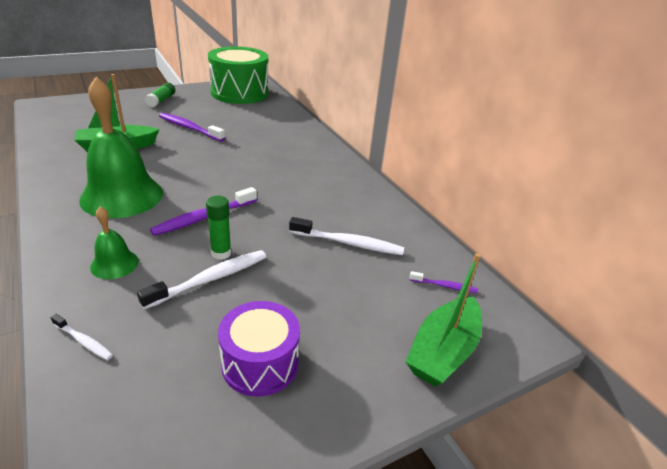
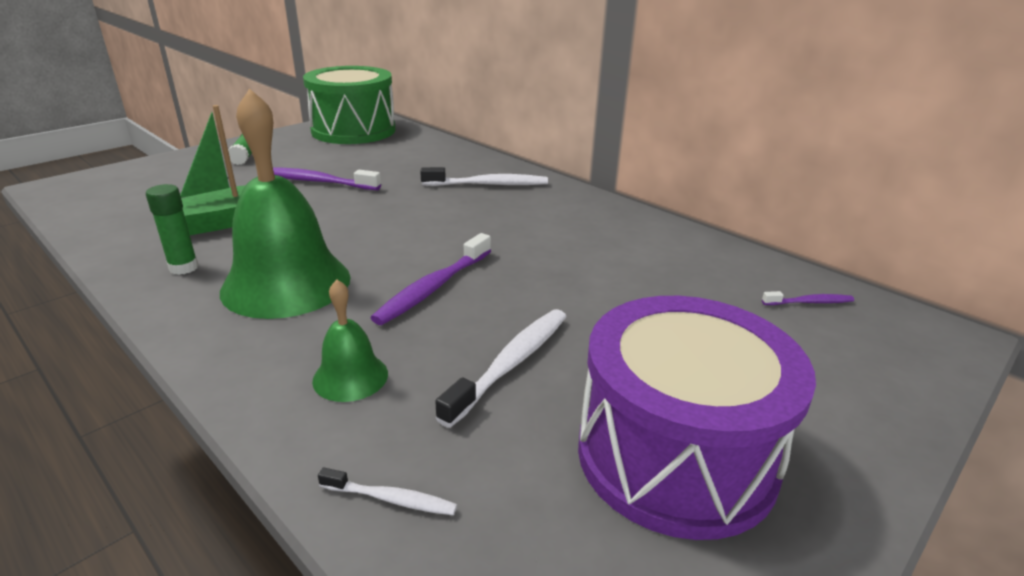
camera: 15 degrees left, 5 degrees down
(221, 253) = (497, 327): green glue stick -> green glue stick (184, 268)
(260, 363) = (675, 456): purple drum -> purple drum, size x1.65
(349, 243) = (652, 279): white toothbrush -> white toothbrush (488, 184)
(443, 351) = (879, 377): green boat -> none

